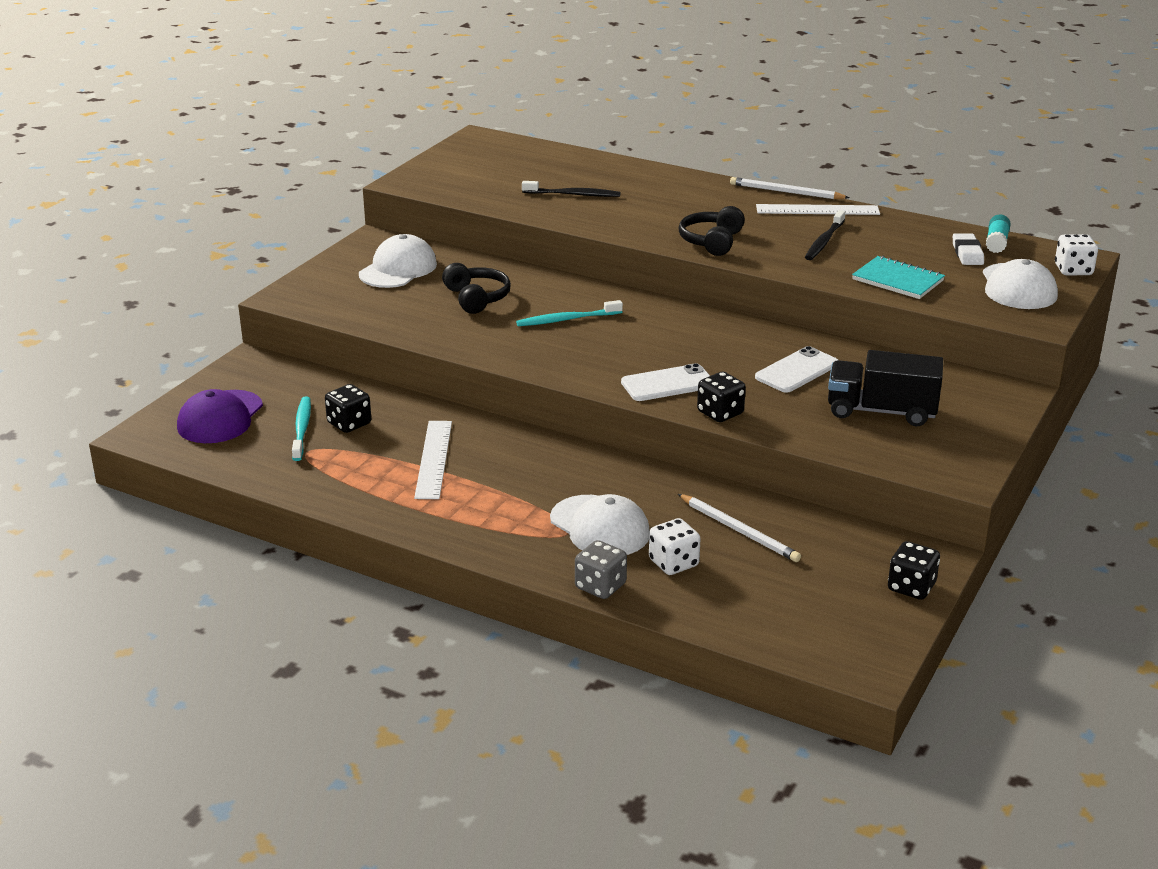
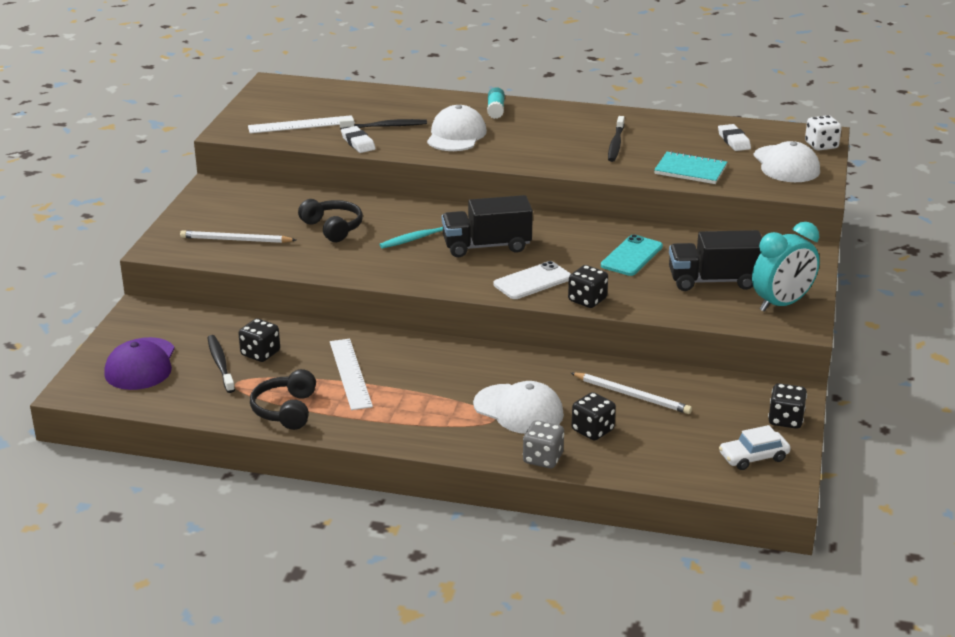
camera: 15 degrees left, 0 degrees up
(302, 428) = (220, 364): turquoise toothbrush -> black toothbrush
(398, 269) = (249, 210): white cap -> white cap (456, 135)
(534, 209) = (358, 143): none -> white eraser
(635, 339) = (486, 246): none -> black truck
(673, 563) = (592, 430): white dice -> black dice
(712, 241) = (524, 155): black headphones -> black headphones (286, 410)
(786, 192) = (563, 104): white pencil -> white pencil (235, 240)
(797, 371) = (631, 256): white phone -> turquoise phone
(817, 210) = (597, 117): white ruler -> white ruler (301, 124)
(851, 625) = (753, 457): none -> white car
(951, 449) = (781, 304): none -> turquoise clock
(996, 242) = (752, 129): turquoise glue stick -> turquoise glue stick (495, 110)

